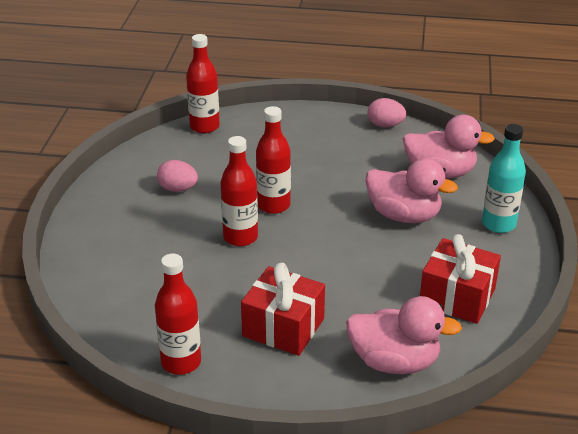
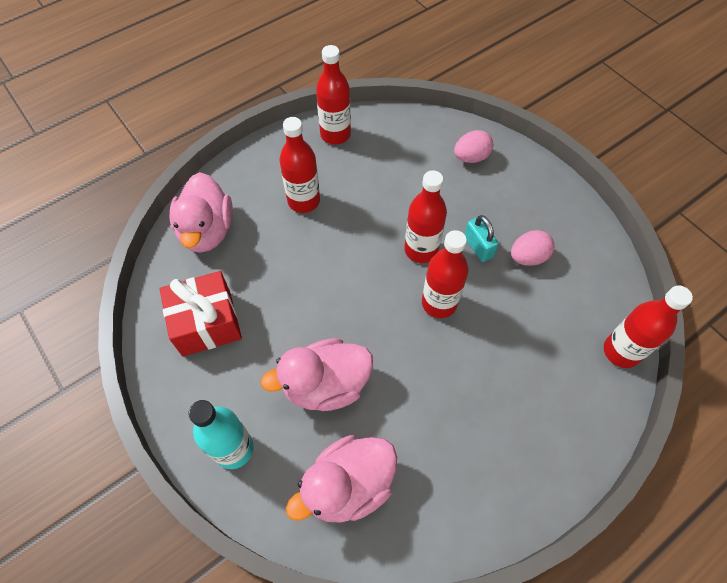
camera: 135 degrees right, 25 degrees up
(200, 213) = (478, 247): none -> turquoise padlock
(283, 327) = (303, 201): red gift -> red bottle
(385, 125) = (478, 526): pink egg -> pink egg (471, 157)
(394, 362) = (207, 231): pink duck -> pink duck turned 60 degrees counterclockwise

